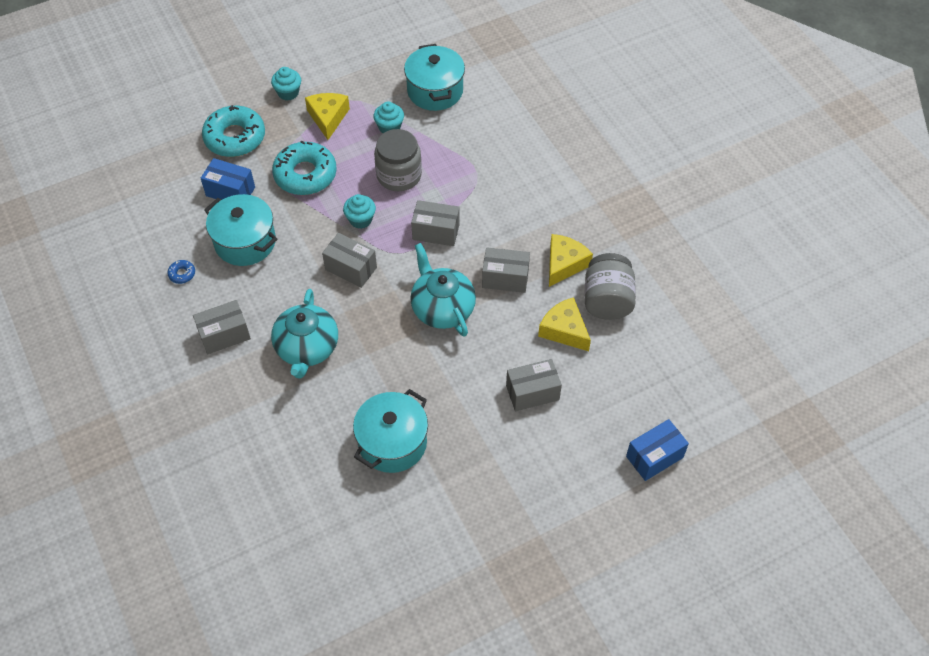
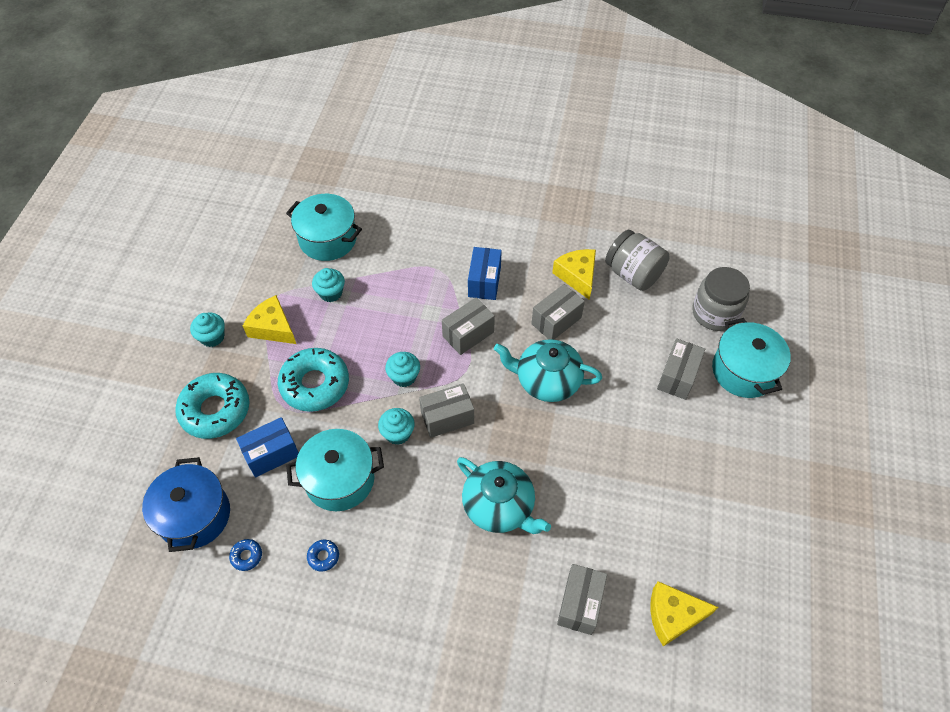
camera: 50 degrees left, 0 degrees up
(147, 233) = (246, 556): none -> blue donut
(152, 186) = (195, 515): none -> blue pot
(224, 335) = (425, 565): grey box -> grey box (580, 604)
(311, 249) = (398, 433): none -> turquoise cupcake
(392, 443) = (648, 506): turquoise pot -> turquoise pot (743, 371)
(399, 175) = (386, 320): grey jar -> grey jar (715, 313)
(564, 330) = (637, 317): yellow cheese -> yellow cheese (673, 615)
(654, 457) = (793, 342): blue box -> blue box (484, 282)

